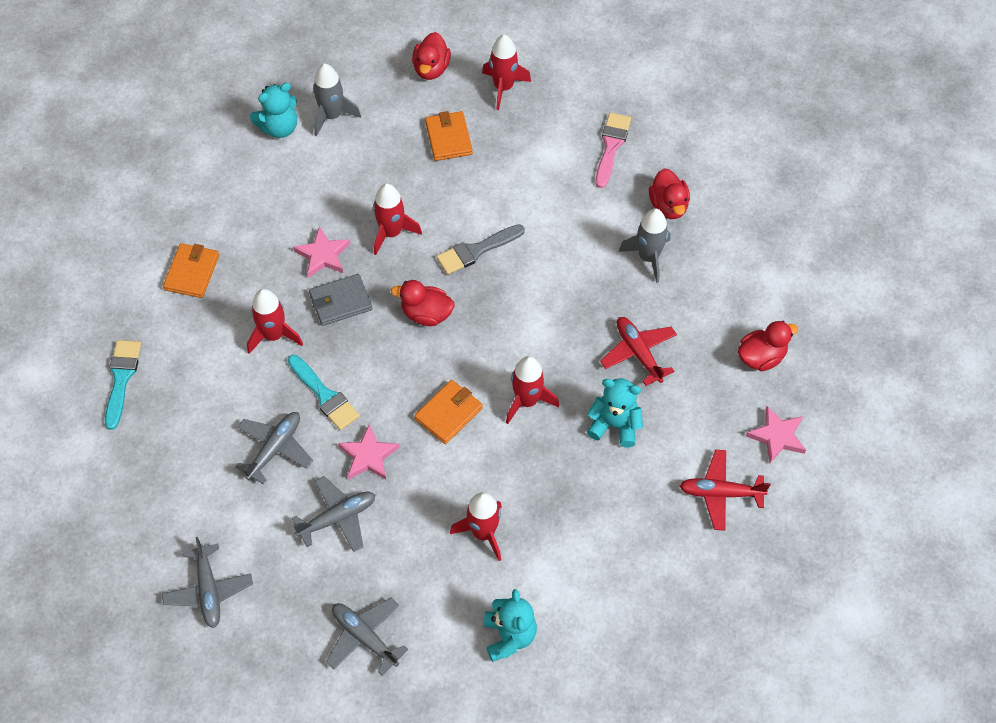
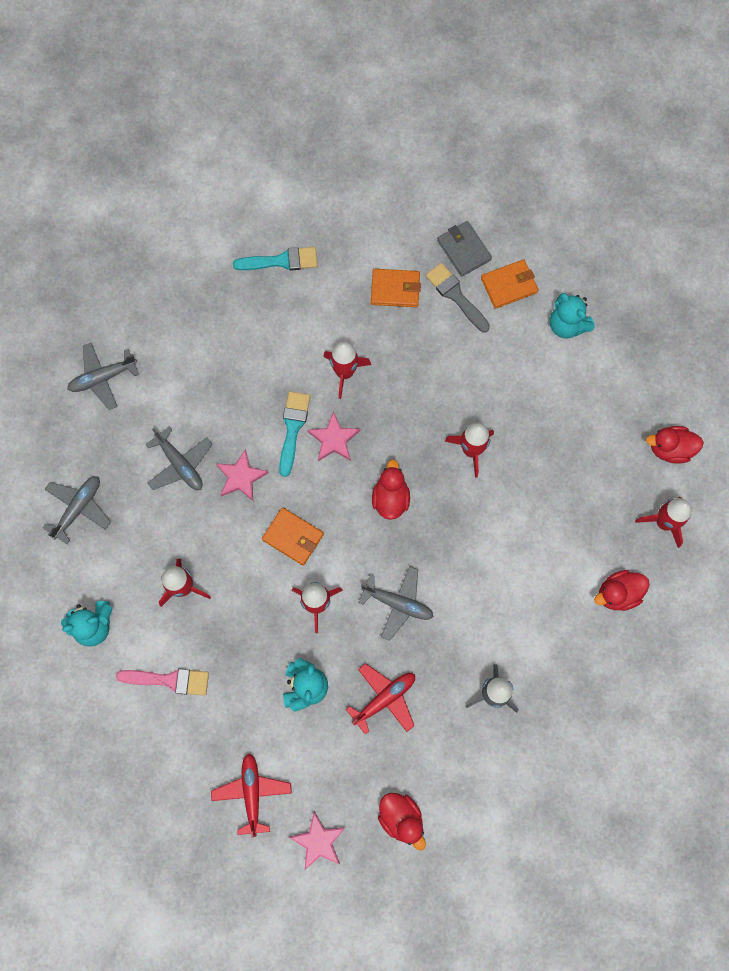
camera: 80 degrees right, 15 degrees up
(275, 449) = (236, 399): grey plane -> grey plane (397, 603)
(323, 255) = (435, 395): pink star -> pink star (334, 439)
(324, 395) = (293, 428): turquoise brush -> turquoise brush turned 150 degrees clockwise
(332, 116) = (591, 369): grey rocket -> none
(340, 302) = (389, 421): grey wallet -> grey wallet (464, 250)
(448, 138) = (590, 481): orange wallet -> orange wallet (509, 285)
(476, 250) = (467, 530): grey brush -> grey brush (455, 295)
(611, 146) = (616, 640): pink brush -> pink brush (169, 680)
(668, 206) = (556, 706): red duck -> red duck (618, 593)

